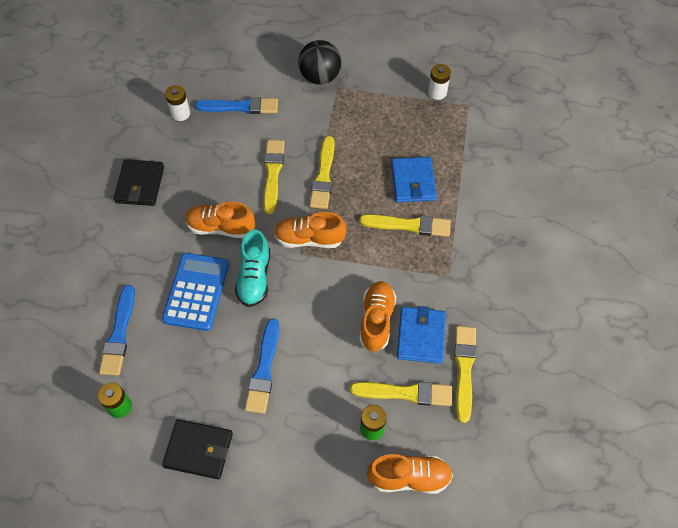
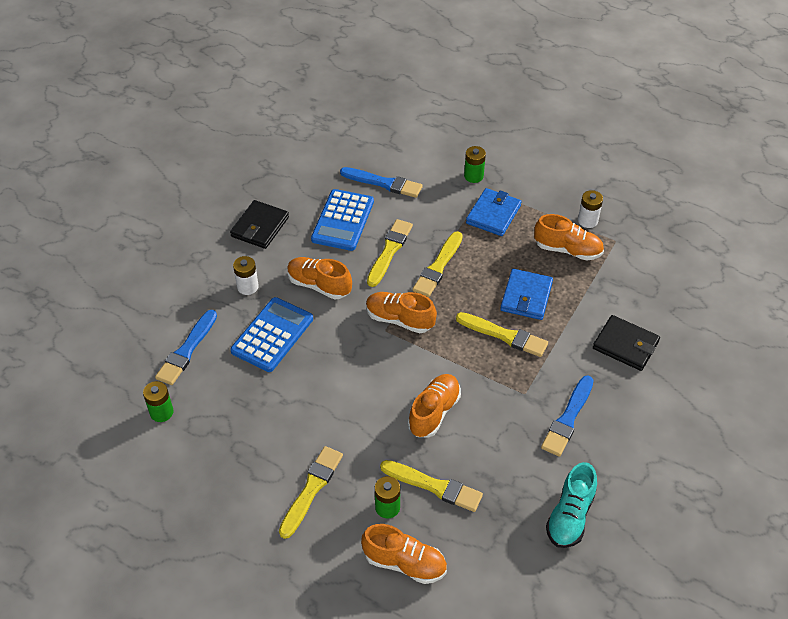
camera: 20 degrees right, 10 degrees down
(180, 113) = (324, 174): white battery -> white battery (247, 287)
(198, 450) = (216, 472): black wallet -> black wallet (625, 345)
(217, 155) = (343, 220): none -> blue calculator
(254, 277) = (332, 339): turquoise shoe -> turquoise shoe (570, 516)
(264, 369) = (306, 422): blue brush -> blue brush (568, 419)
(320, 77) = (473, 176): black ball -> green battery
(421, 336) = (472, 440): blue wallet -> blue wallet (493, 214)
(431, 125) = (568, 250): none -> orange shoe
(464, 369) = (503, 483): yellow brush -> yellow brush (311, 489)

